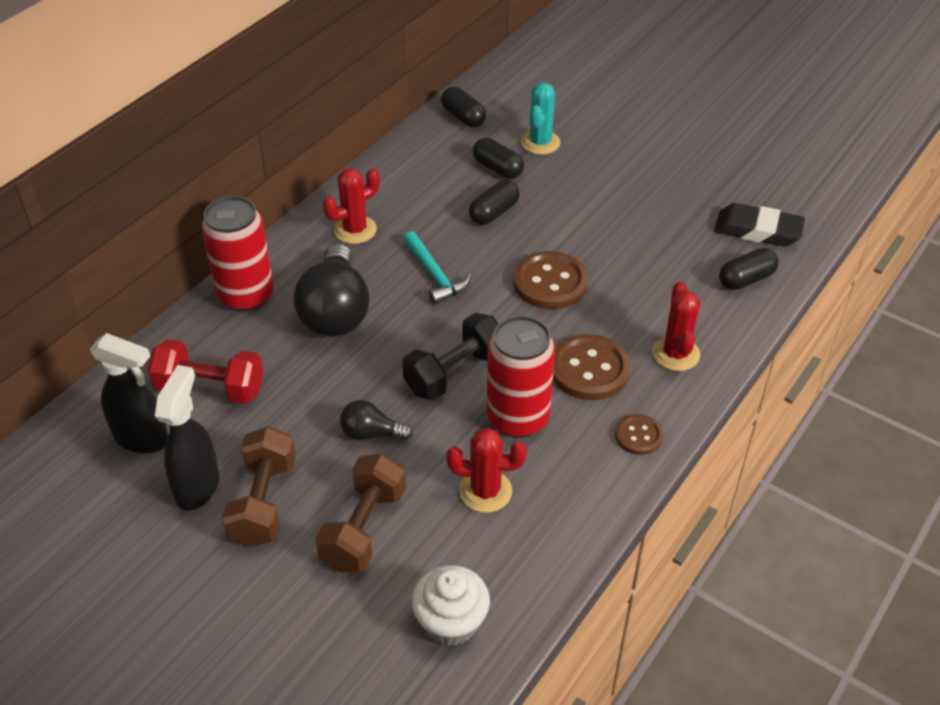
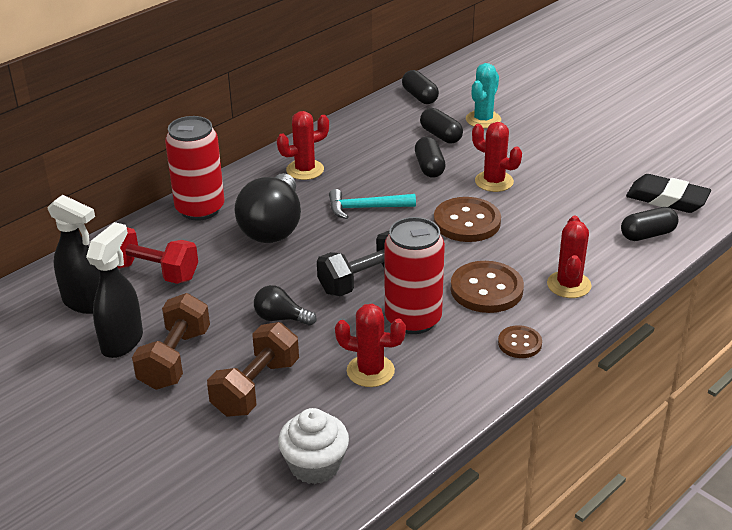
camera: 10 degrees right, 10 degrees down
(435, 275) = (366, 208): turquoise hammer -> turquoise hammer turned 105 degrees clockwise
(494, 213) = (429, 167): black capsule -> black capsule turned 60 degrees counterclockwise
(569, 225) = (494, 181): none -> red cactus

